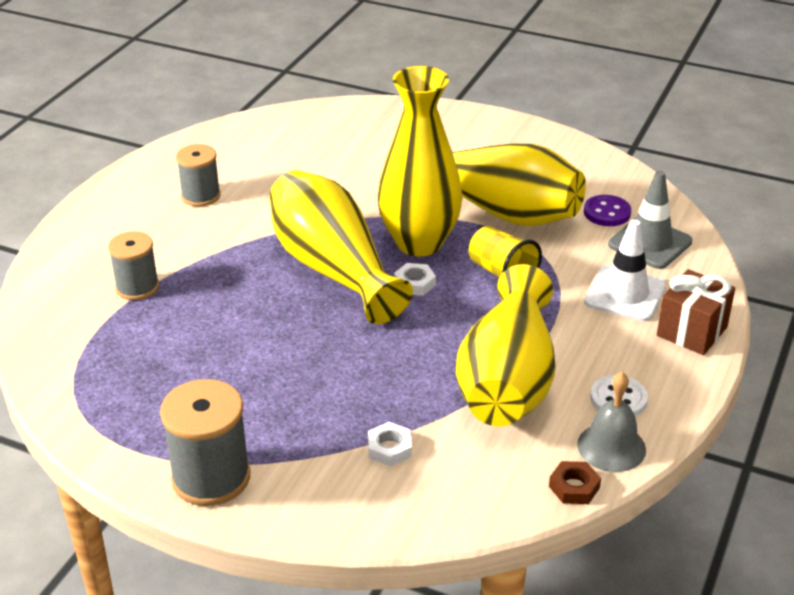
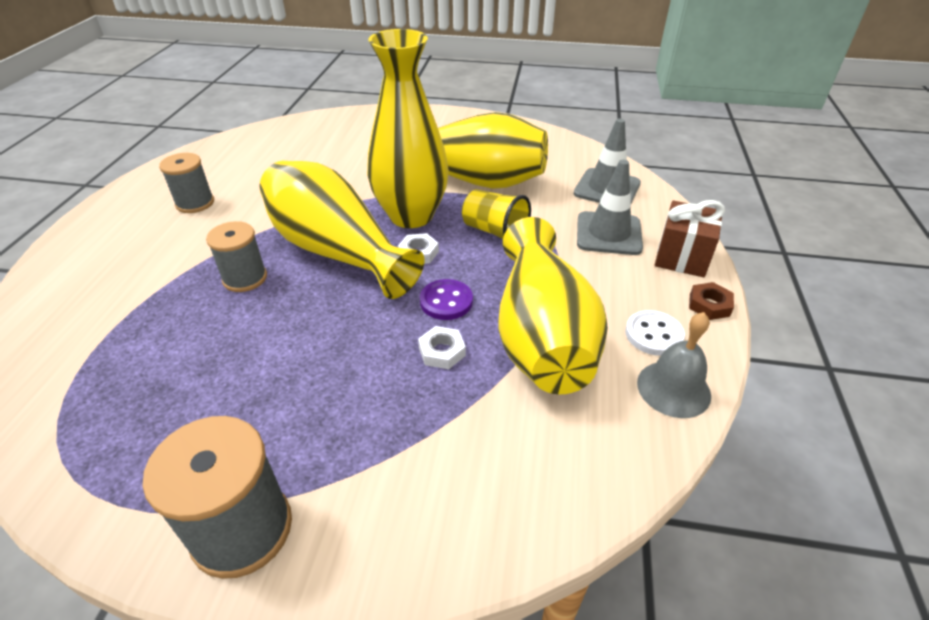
camera: 15 degrees left, 5 degrees up
(137, 287) = (134, 301): grey spool -> grey spool (245, 278)
(389, 448) = (448, 440): white nut -> white nut (442, 351)
(574, 487) = (661, 445): brown nut -> brown nut (709, 305)
(607, 213) = (560, 170): purple button -> purple button (446, 301)
(625, 294) = (608, 233): white traffic cone -> grey traffic cone

